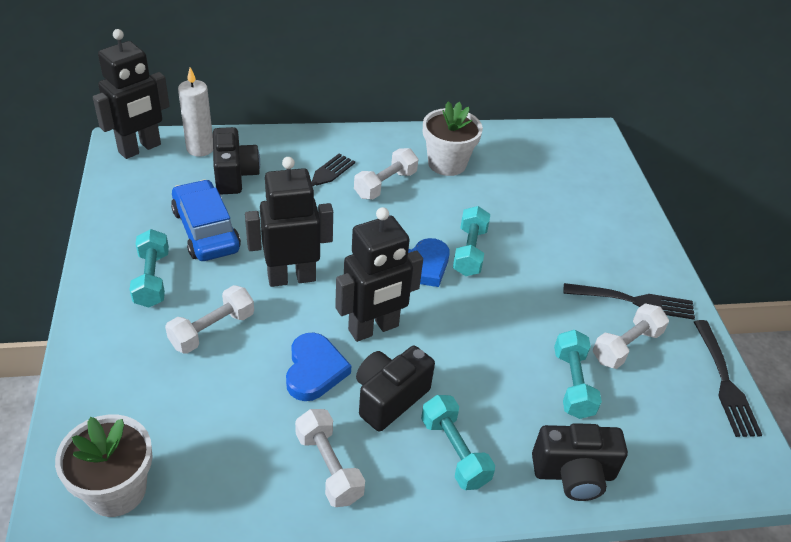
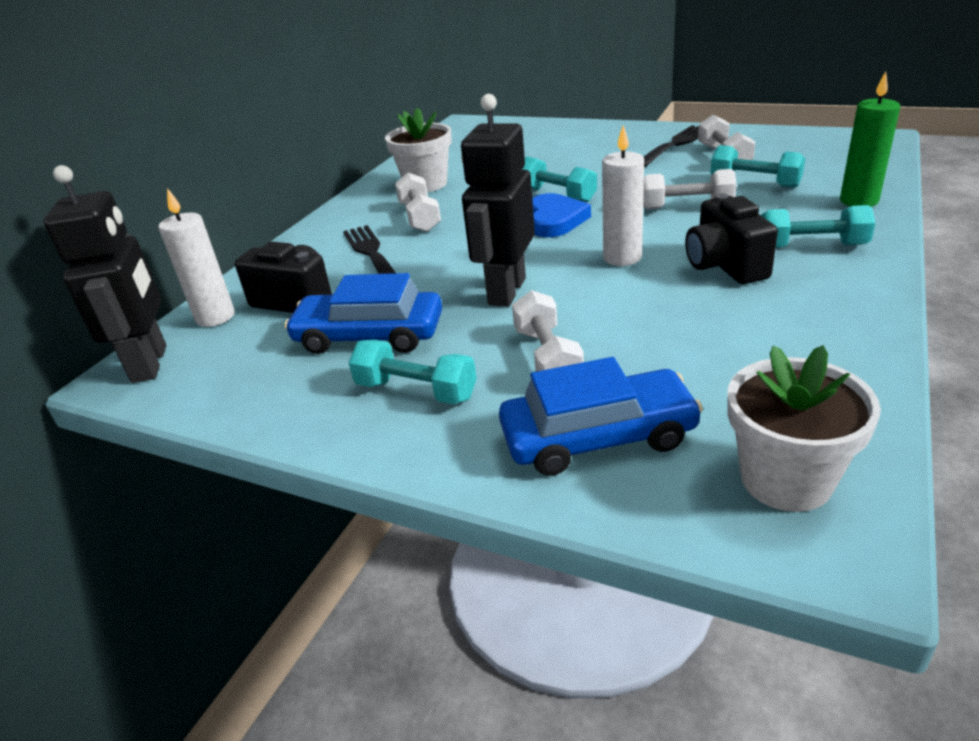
camera: 50 degrees left, 10 degrees down
(132, 383) = (598, 436): none -> blue car
(314, 370) = (659, 300): blue heart -> none
(329, 467) = (805, 315): white dumbbell -> white dumbbell (686, 206)
(374, 328) = (622, 258): black robot -> white candle
(573, 474) = (859, 201): black camera -> green candle
(725, 382) = (783, 132): black fork -> none

